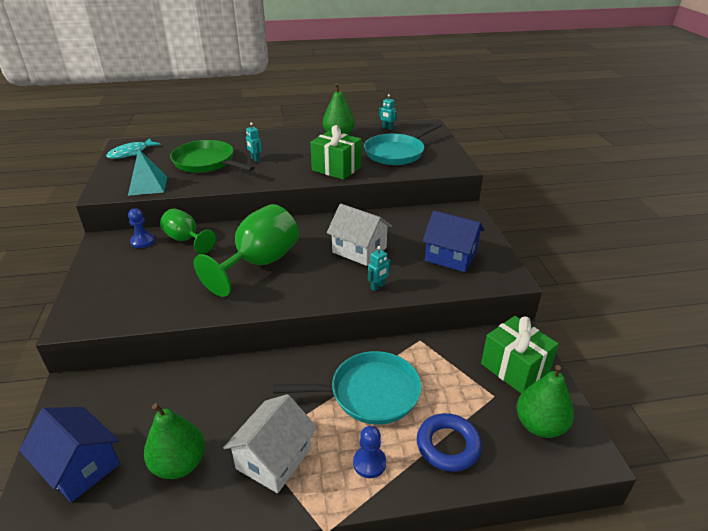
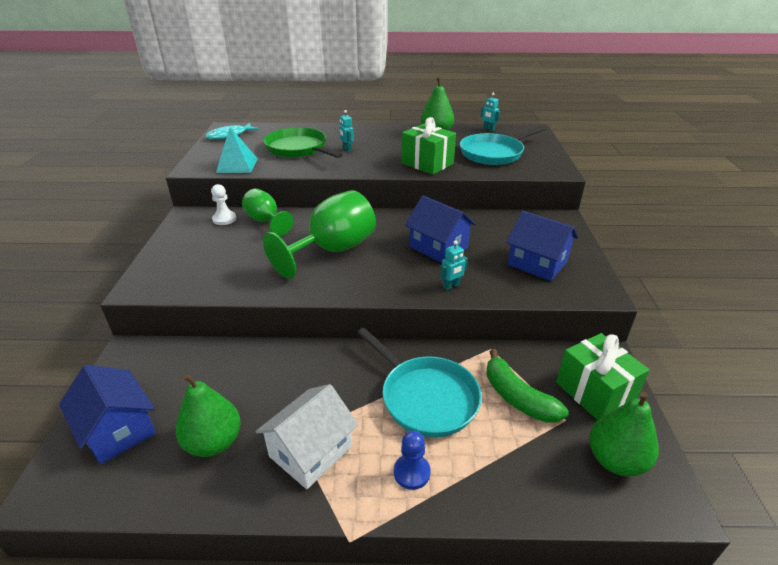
camera: 10 degrees right, 0 degrees up
(143, 241) = (224, 219): blue pawn -> white pawn
(359, 250) = (438, 247): white house -> blue house
(369, 393) = (425, 397): turquoise pan -> turquoise pan turned 45 degrees clockwise
(448, 445) = (503, 467): blue ring -> none
(450, 382) = (517, 397): none -> green banana

